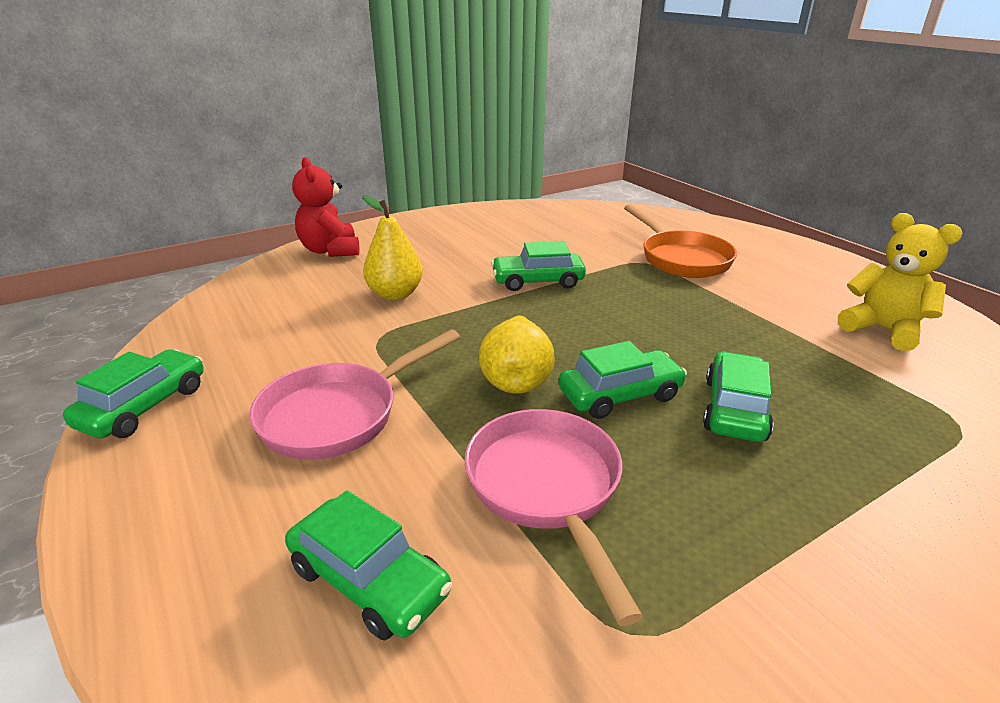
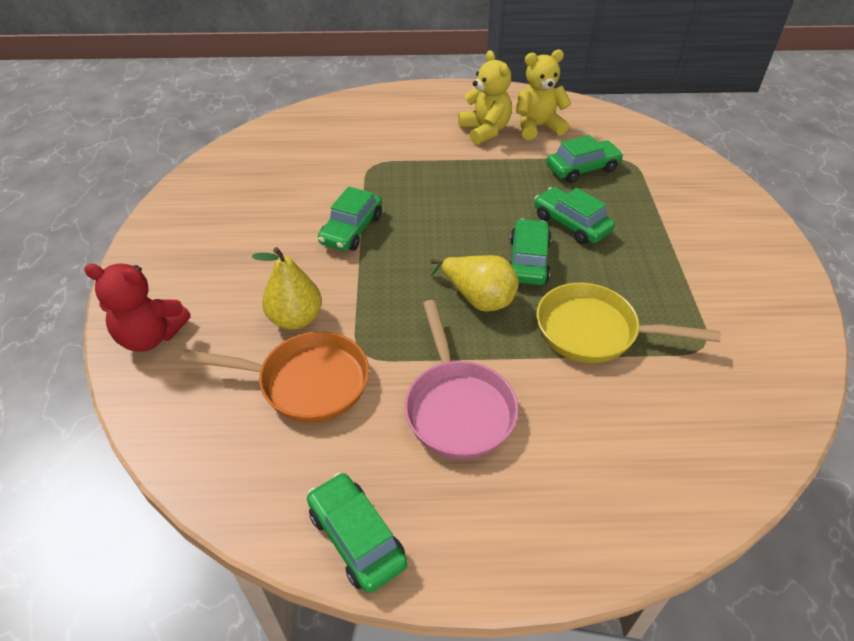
camera: 60 degrees left, 15 degrees up
(369, 580) = (628, 435): green car -> green car (582, 168)
(547, 488) = (594, 331): pink pan -> yellow pan
(681, 258) = (385, 146): orange pan -> orange pan (306, 382)
(806, 299) = (485, 131): none -> yellow teddy bear

